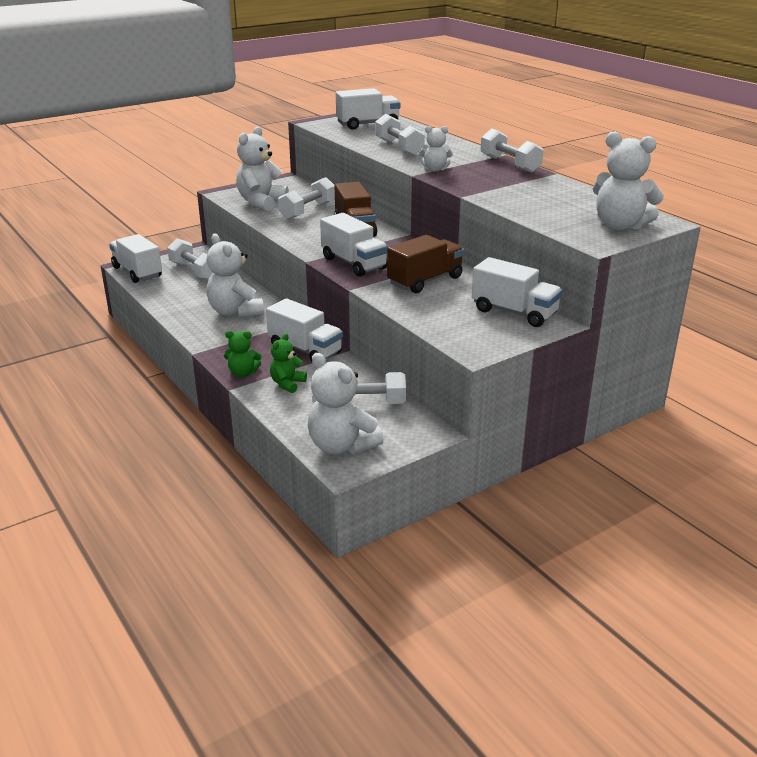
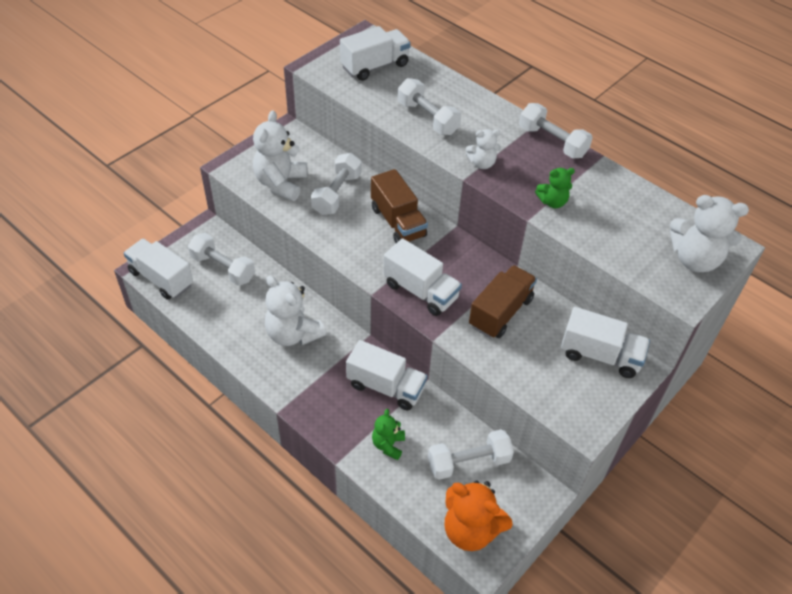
camera: 15 degrees left, 20 degrees up
(243, 373) = (339, 435): green teddy bear -> green teddy bear (552, 202)
(341, 446) = (470, 530): white teddy bear -> orange teddy bear

